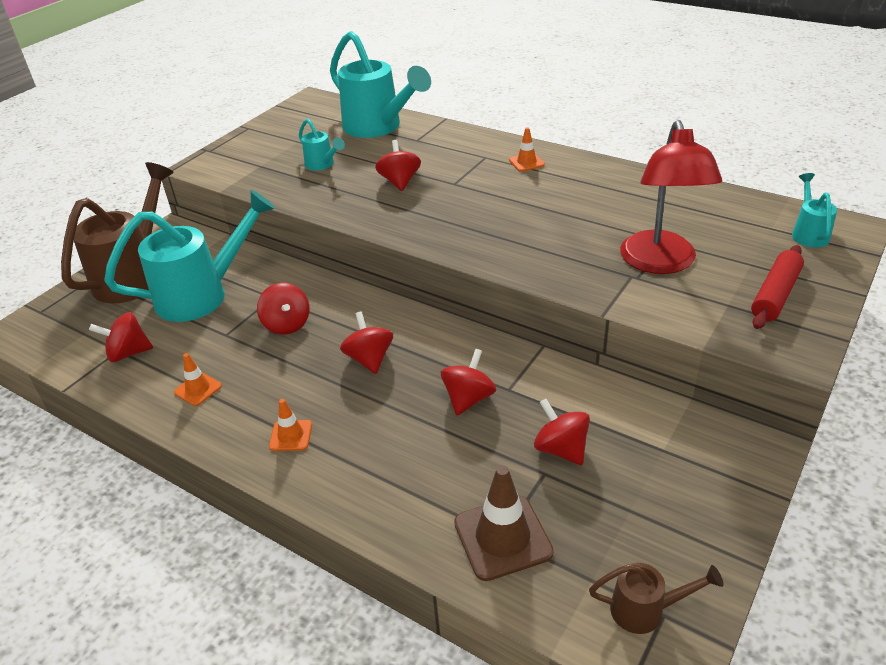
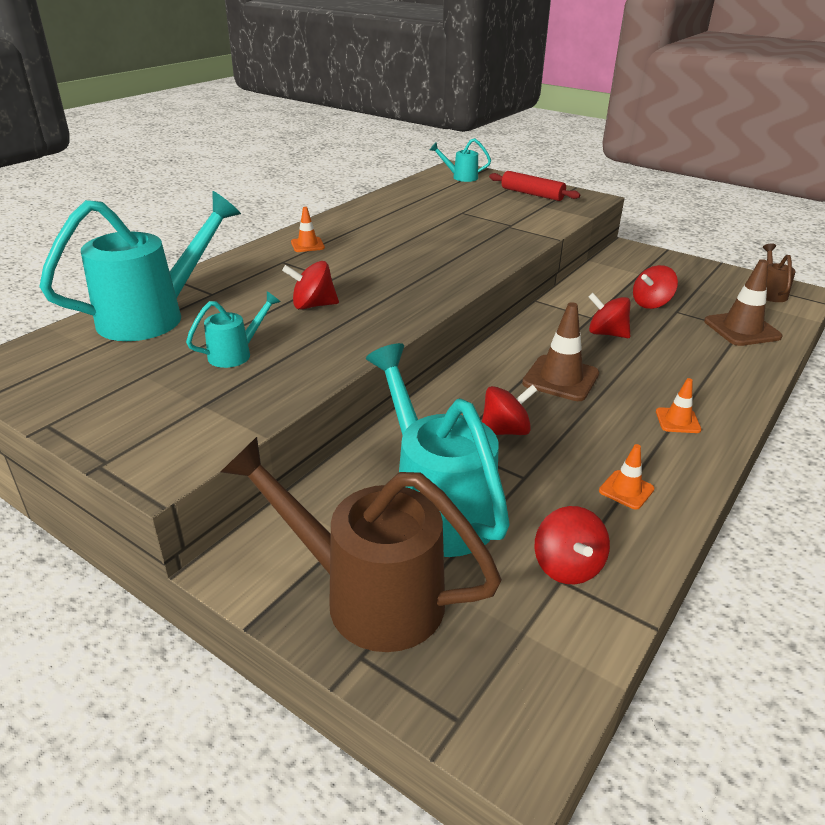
camera: 90 degrees left, 5 degrees down
(369, 359) = (560, 378): red spinning top -> brown traffic cone
(660, 263) = (492, 216): red lamp -> none

